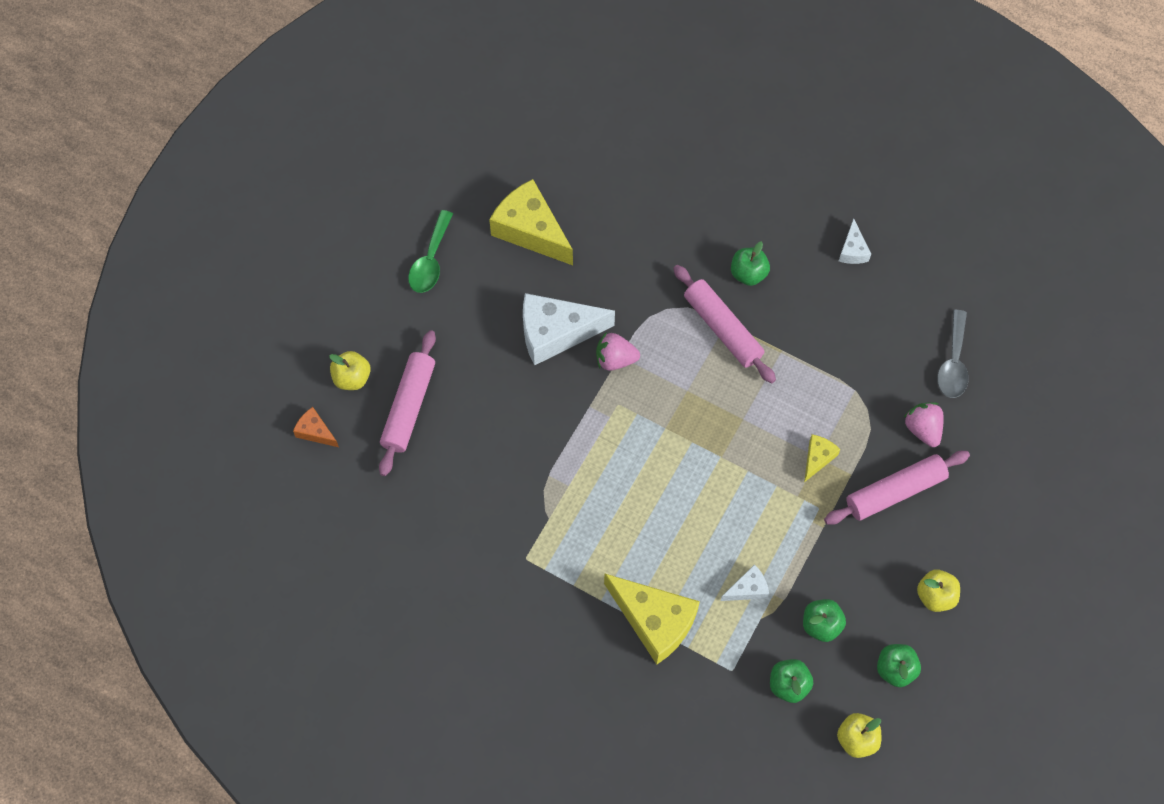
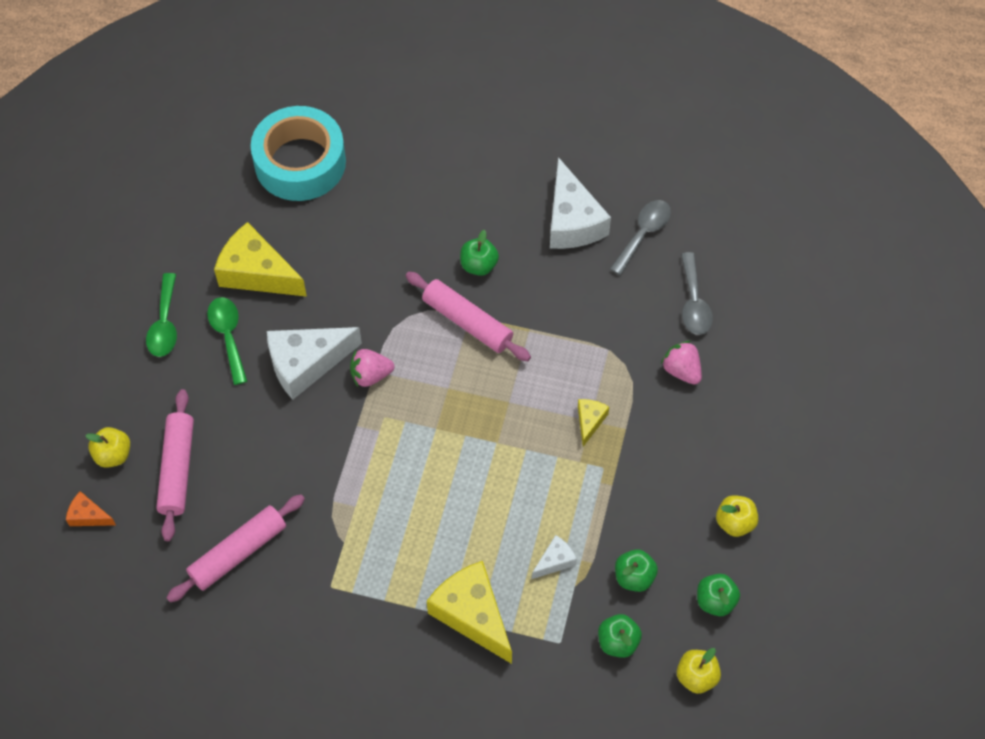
camera: 15 degrees left, 5 degrees down
(488, 287) = (228, 336): none -> green spoon
(599, 128) = (300, 162): none -> turquoise tape
(654, 621) = (472, 614): yellow cheese -> yellow cheese turned 150 degrees counterclockwise
(852, 250) = (572, 221): white cheese -> white cheese, size x2.06
(895, 491) = (671, 435): pink rolling pin -> pink rolling pin (238, 552)
(921, 280) = (643, 234): none -> grey spoon

